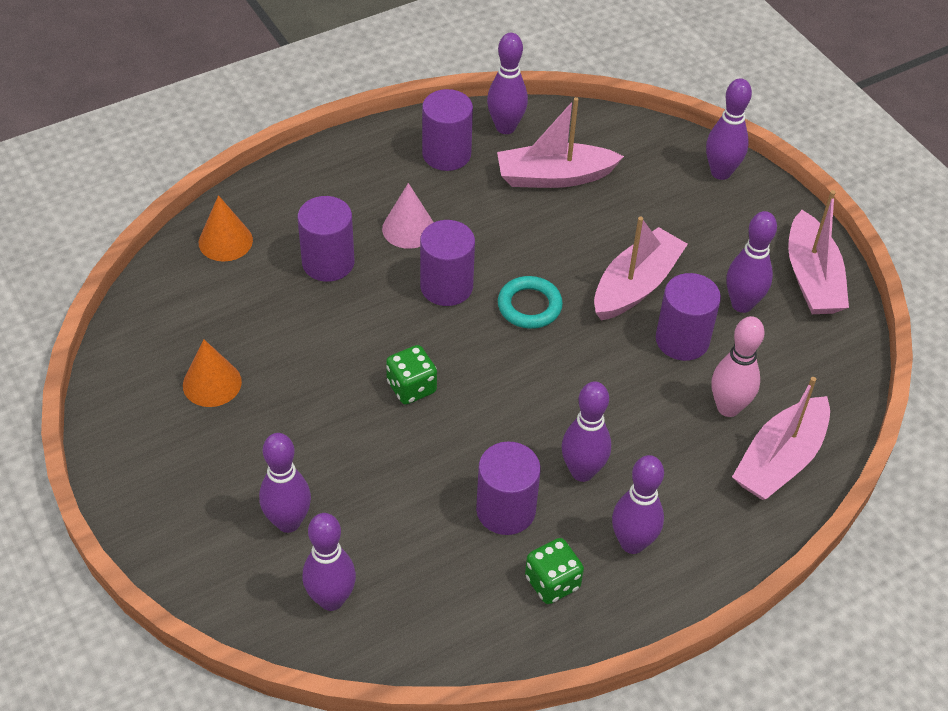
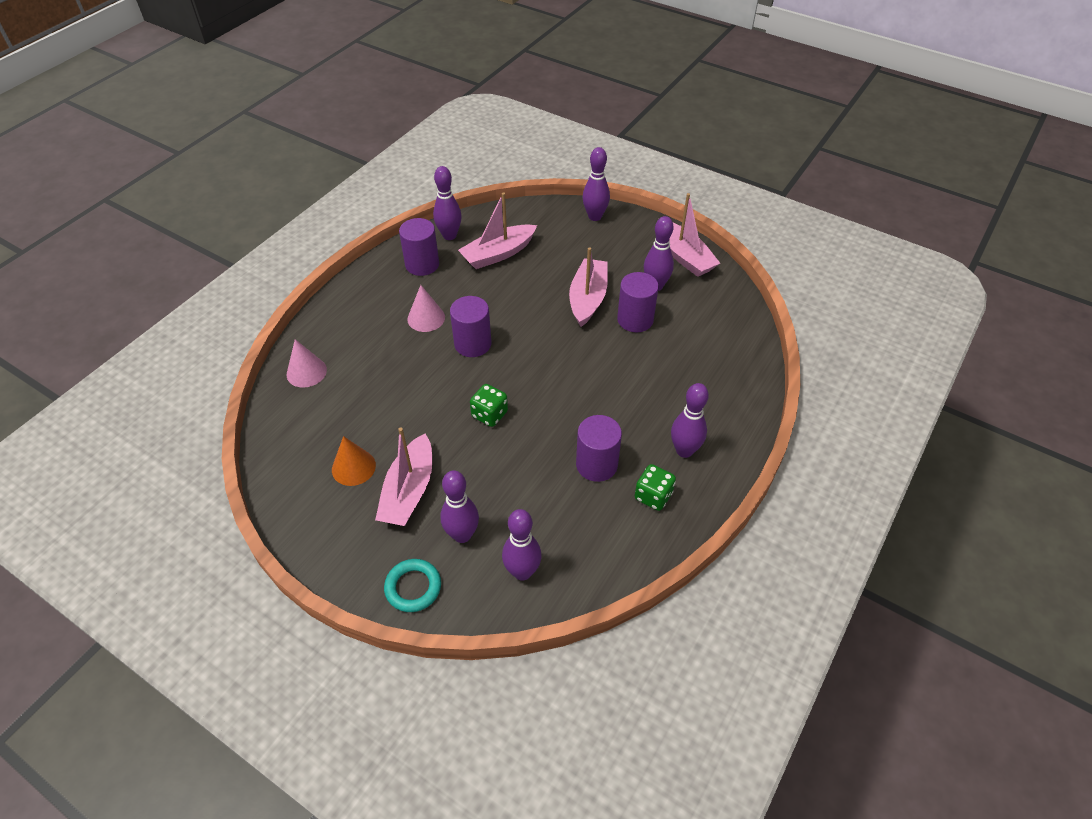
camera: 25 degrees left, 0 degrees up
(225, 241) = (306, 372): orange cone -> pink cone
(328, 262) = (386, 359): purple cylinder -> none
(529, 306) = (532, 335): turquoise ring -> turquoise ring (413, 587)
(582, 471) = (627, 421): purple bowling pin -> none
(728, 407) = (686, 348): pink bowling pin -> none
(780, 460) = (734, 366): pink boat -> pink boat (409, 491)

